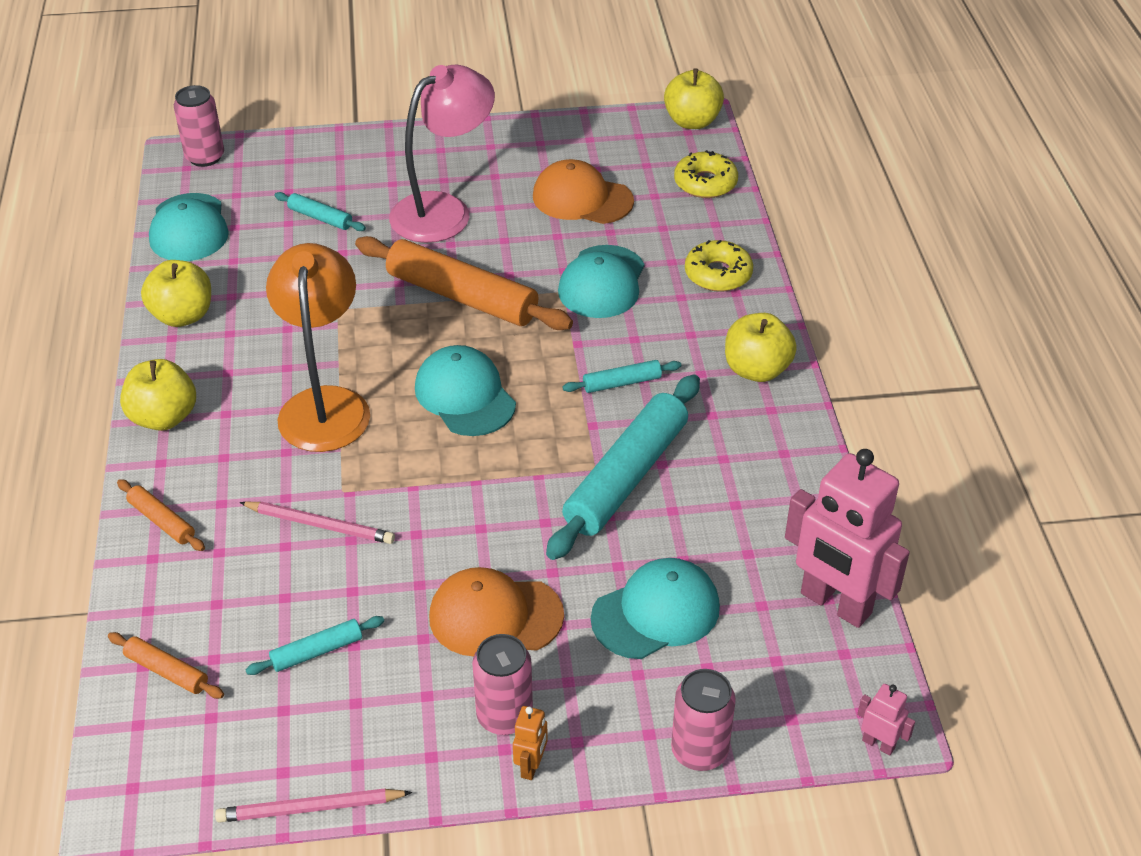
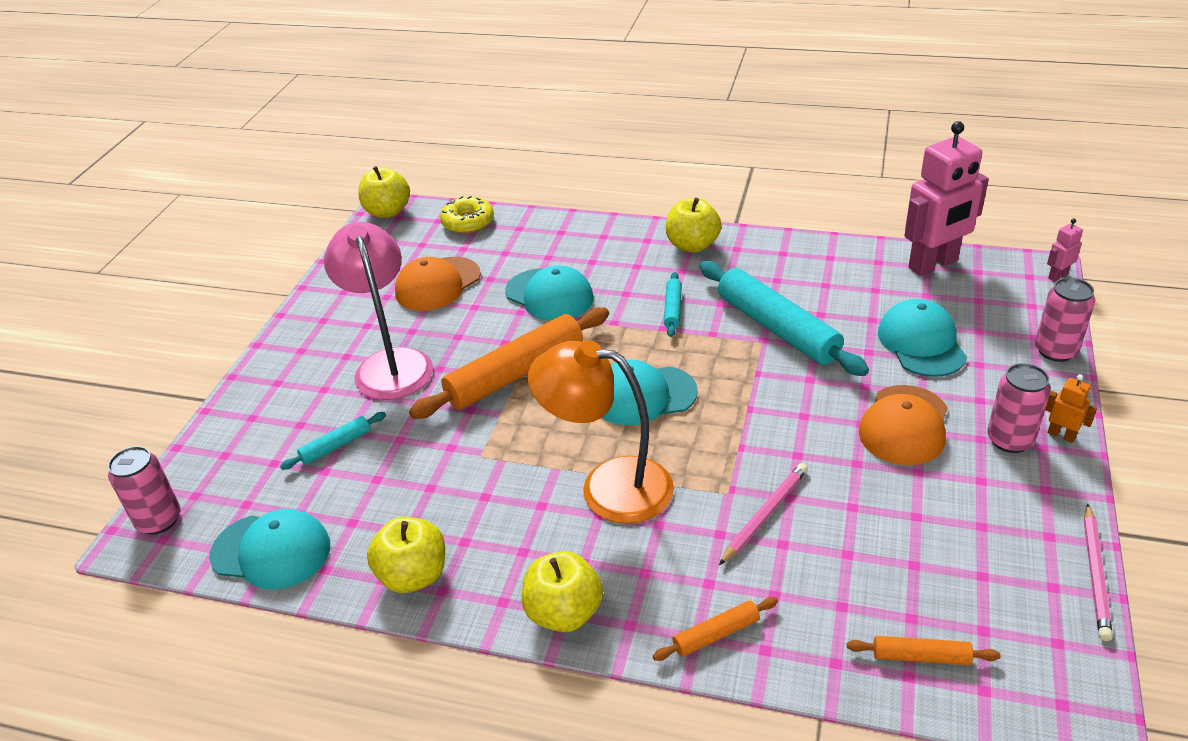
camera: 65 degrees left, 5 degrees down
(167, 671) = (921, 657): orange rolling pin -> orange rolling pin turned 45 degrees clockwise
(317, 651) = (919, 541): turquoise rolling pin -> none
(718, 274) = (578, 239): yellow donut -> none

